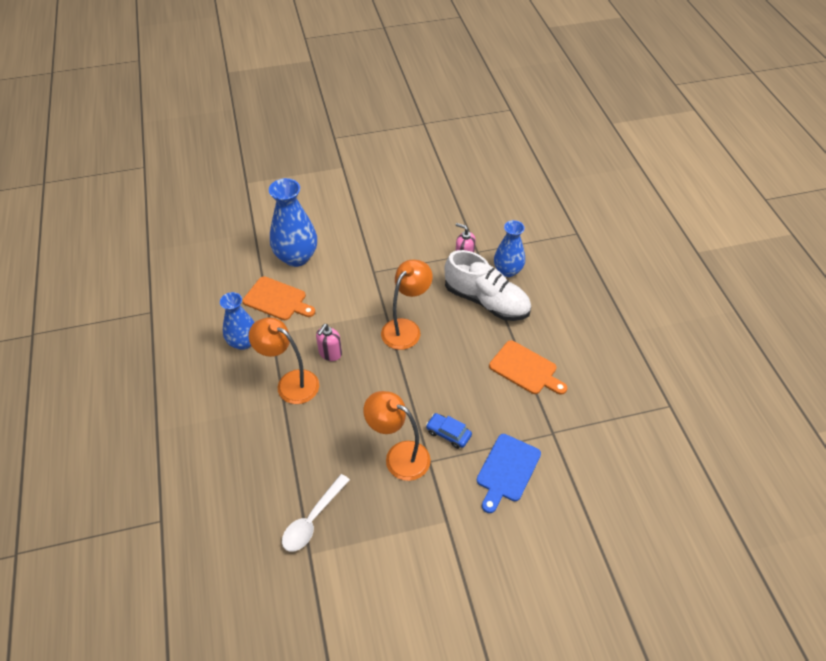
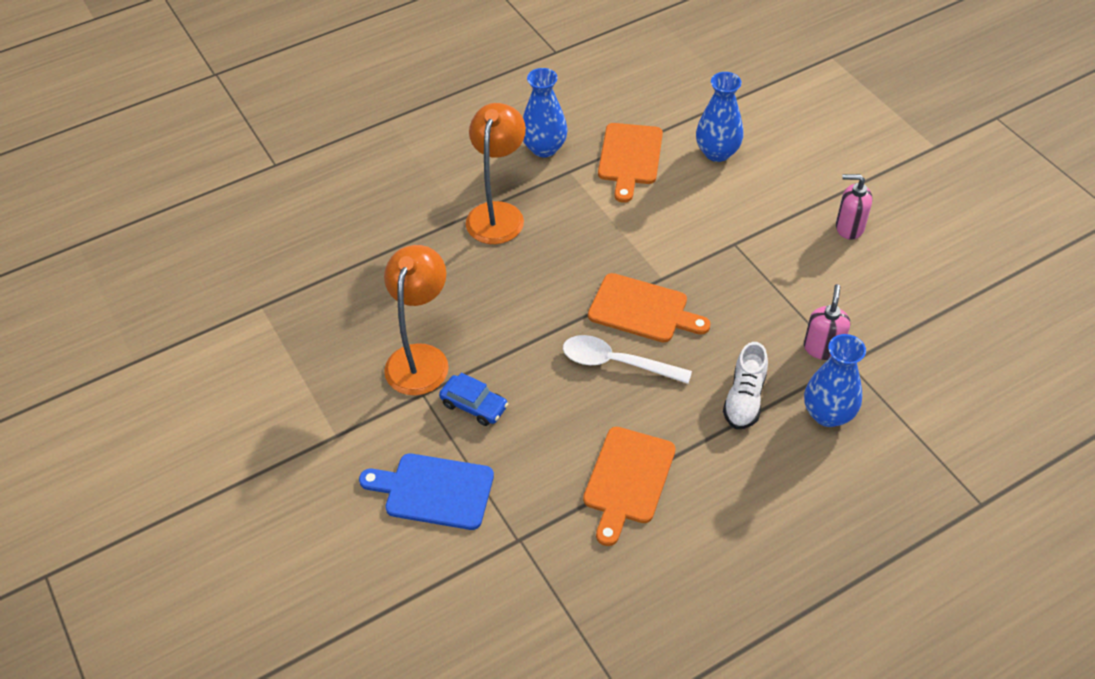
camera: 75 degrees right, 0 degrees up
(296, 257) = (717, 152): blue vase -> blue vase, size x0.66
(312, 519) = (306, 295): white spoon -> white spoon (616, 363)
(330, 353) = (561, 239): pink soap dispenser -> pink soap dispenser (849, 227)
(406, 328) = (643, 310): orange lamp -> orange cutting board
(448, 433) = (474, 405): blue car -> blue car turned 105 degrees clockwise
(486, 301) = (744, 398): white shoe -> white shoe, size x0.55

